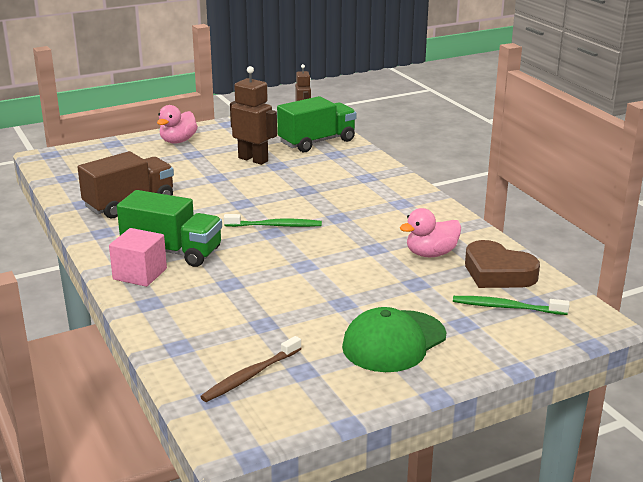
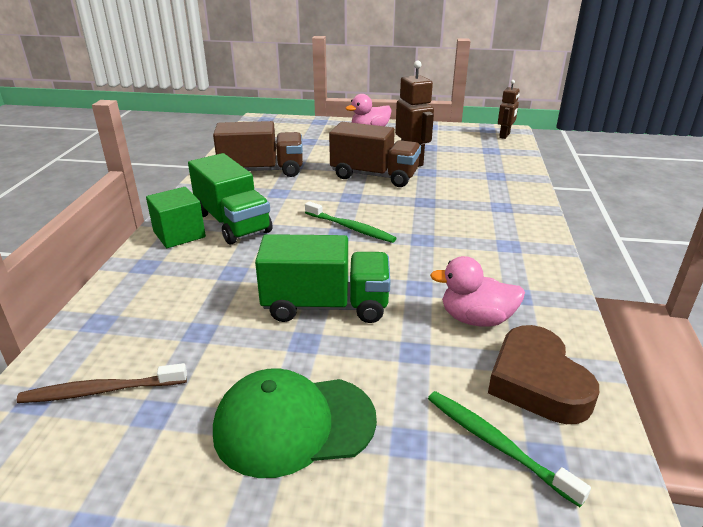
camera: 35 degrees right, 5 degrees up
(140, 274) = (179, 234): pink cube -> green cube
(238, 181) = (374, 176): none -> brown truck
(317, 142) = (491, 160): green truck -> green truck (326, 306)

